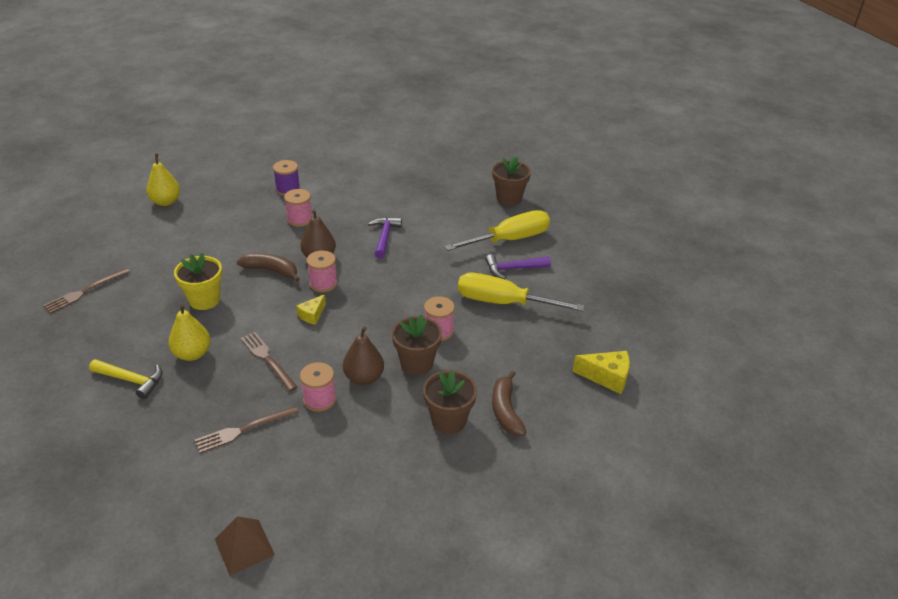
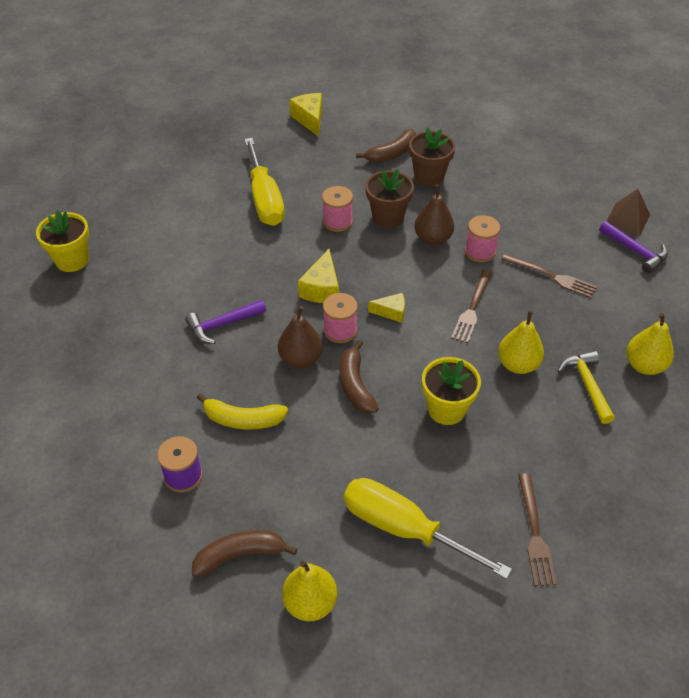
camera: 120 degrees left, 10 degrees up
(85, 291) = (534, 533): brown fork -> brown fork turned 75 degrees clockwise
(101, 427) = (644, 365): none -> yellow pear
(219, 191) = (240, 555): none -> brown banana
(300, 219) = (243, 420): pink spool -> yellow banana
(372, 292) = (322, 288): none -> yellow cheese
(509, 198) = (72, 260): brown flower pot -> yellow flower pot
(509, 240) = (158, 230): yellow screwdriver -> yellow screwdriver (404, 529)
(513, 269) = (207, 211): purple hammer -> purple hammer (635, 251)

